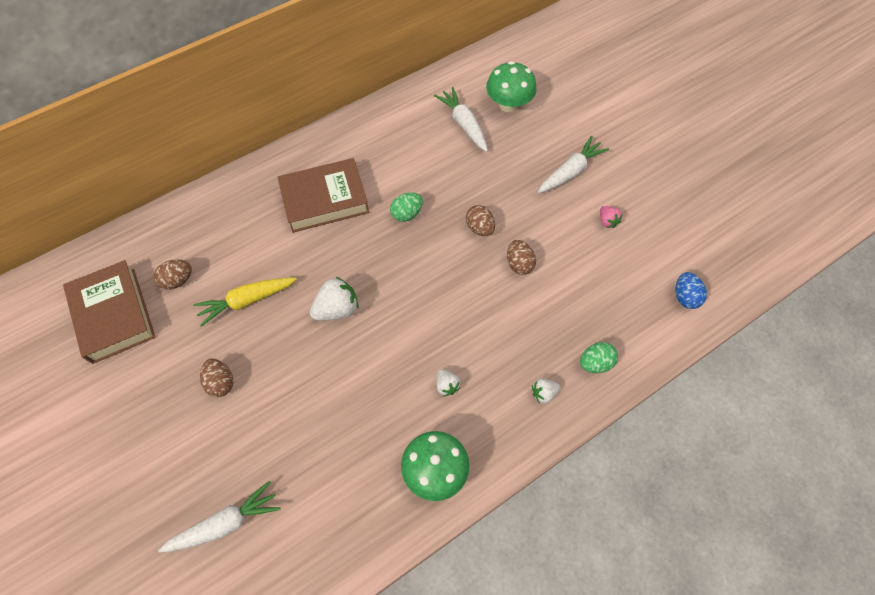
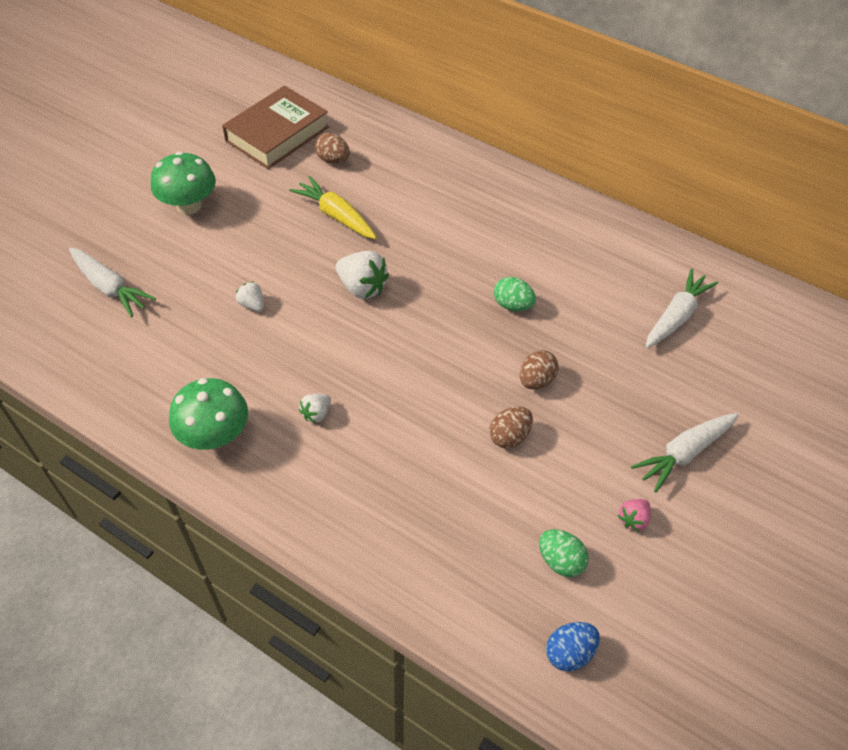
camera: 65 degrees right, 10 degrees down
(221, 382) = (243, 231): brown egg -> none
(325, 200) = (486, 230): brown book -> none
(508, 104) = (742, 352): green mushroom -> green mushroom (189, 205)
(543, 393) = (348, 514): white strawberry -> white strawberry (252, 305)
(570, 172) = (684, 453): white carrot -> white carrot turned 120 degrees clockwise
(595, 363) = (413, 561): green egg -> green egg (560, 561)

